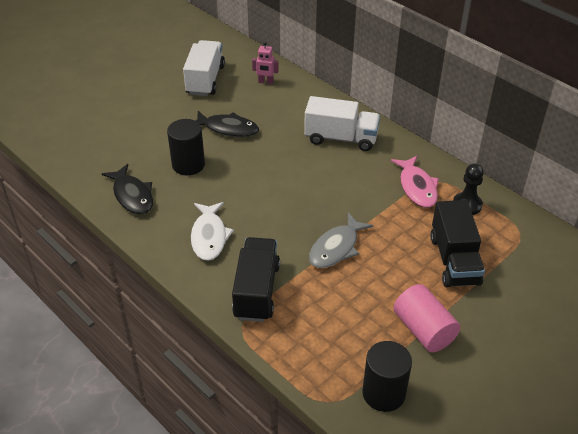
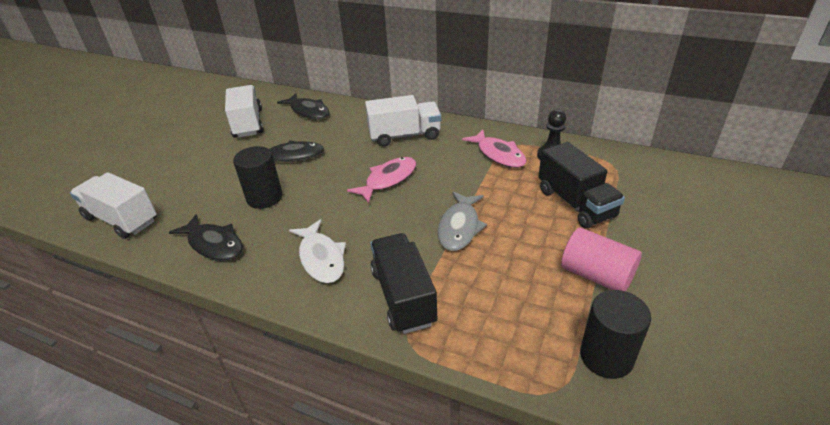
camera: 20 degrees left, 5 degrees down
(70, 148) = (121, 219): none -> white truck
(265, 82) = (308, 111): pink robot -> black fish
(300, 181) = (388, 180): none -> pink fish

